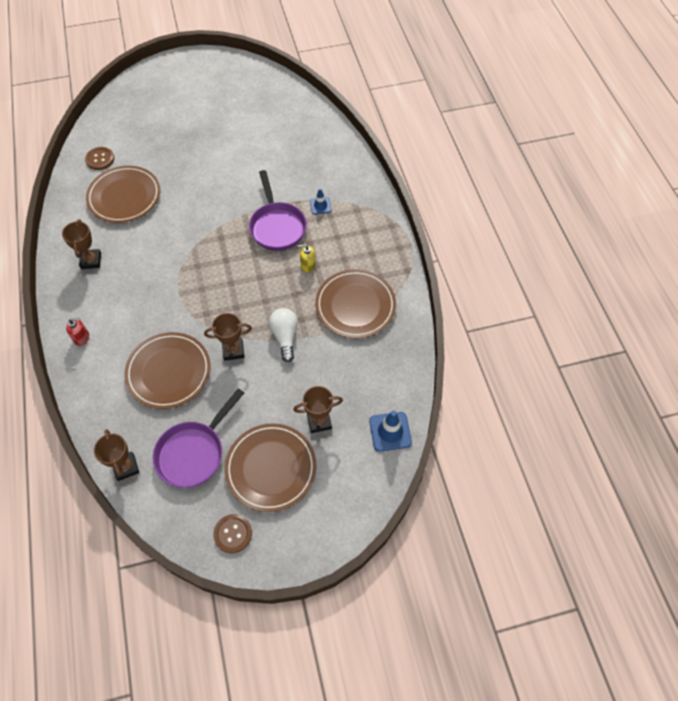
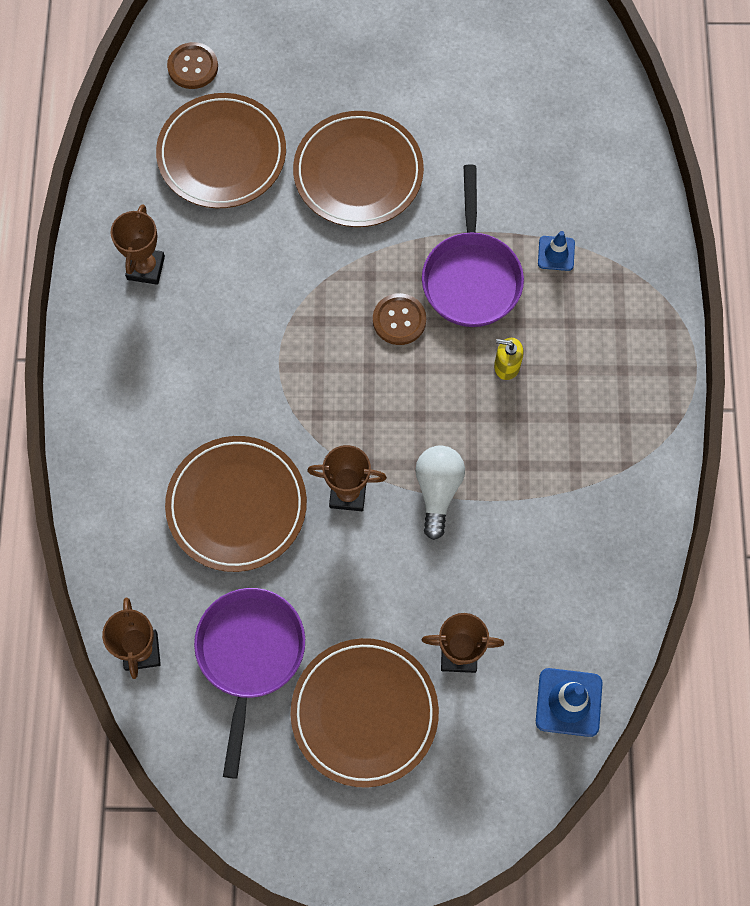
camera: 15 degrees right, 10 degrees up
(81, 337) = (108, 408): red soap dispenser -> none
(193, 453) = (250, 655): purple pan -> purple pan turned 135 degrees clockwise
(233, 534) = (283, 803): brown button -> brown button (399, 320)
(355, 306) = (569, 463): brown plate -> brown plate (358, 172)

